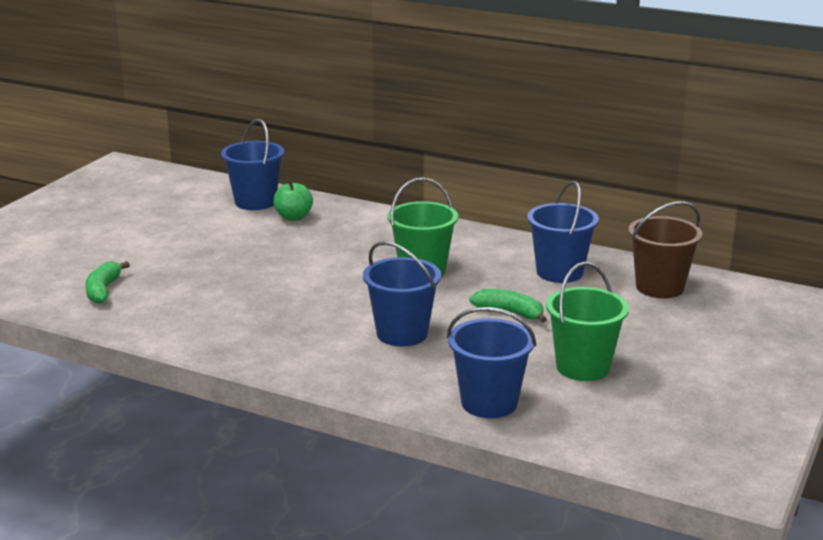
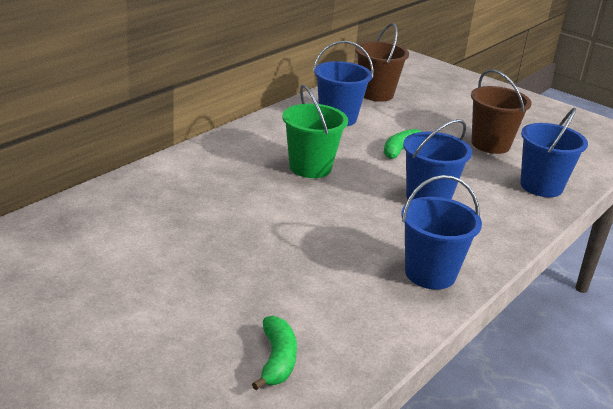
camera: 80 degrees left, 5 degrees up
(103, 290) = (277, 360): green banana -> green banana turned 105 degrees counterclockwise
(255, 202) = (82, 224): blue bucket -> blue bucket (430, 274)
(293, 217) = (145, 208): green apple -> none
(583, 367) = (490, 144): green bucket -> brown bucket

